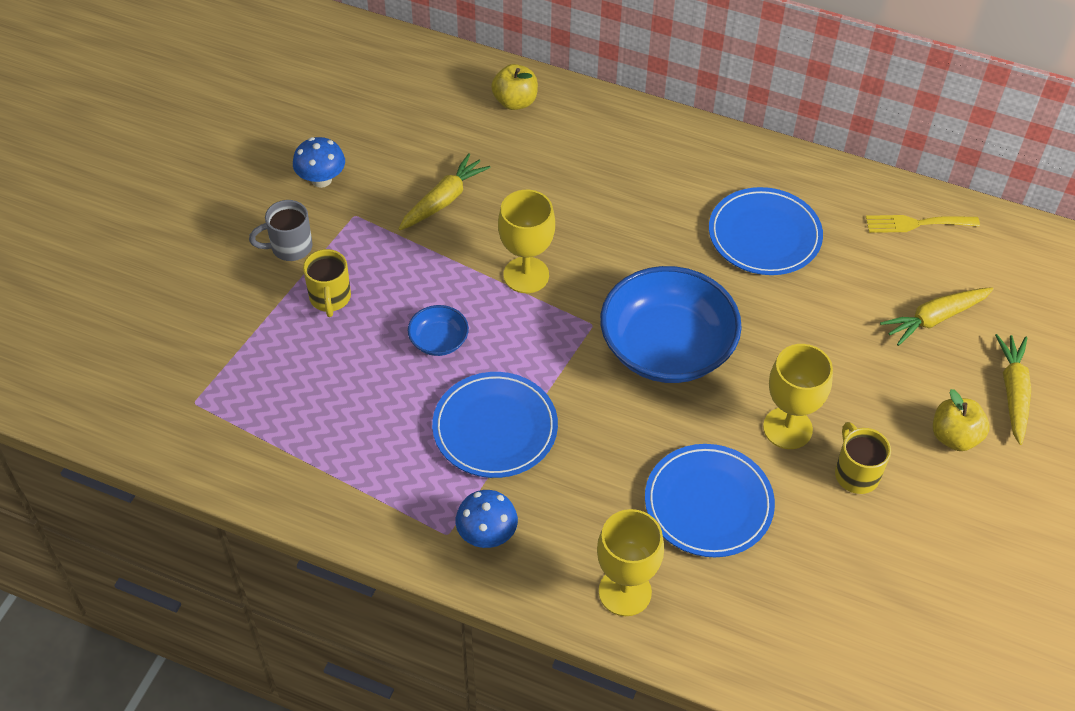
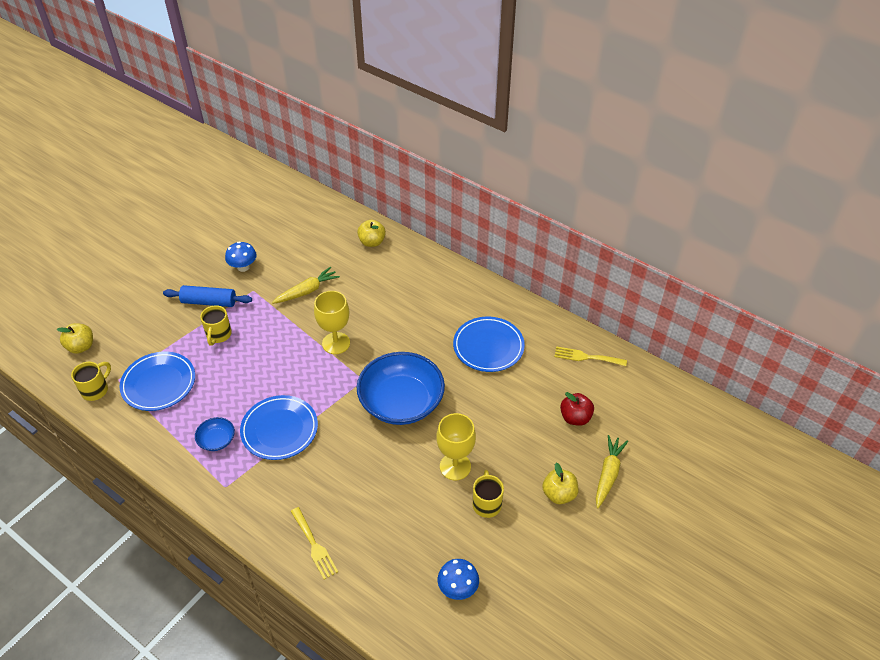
camera: 15 degrees right, 5 degrees down
(106, 361) = (81, 347): none -> yellow apple
(165, 426) = (96, 390): none -> yellow mug
(290, 247) = (209, 302): grey mug -> blue rolling pin
(438, 340) = (269, 371): blue bowl -> blue bowl (217, 440)
(487, 535) = (247, 492): blue mushroom -> blue mushroom (458, 588)
(625, 592) = (314, 545): yellow goblet -> yellow fork
(708, 504) = (387, 502): blue plate -> blue plate (158, 383)
(934, 319) = (575, 418): yellow carrot -> red apple

